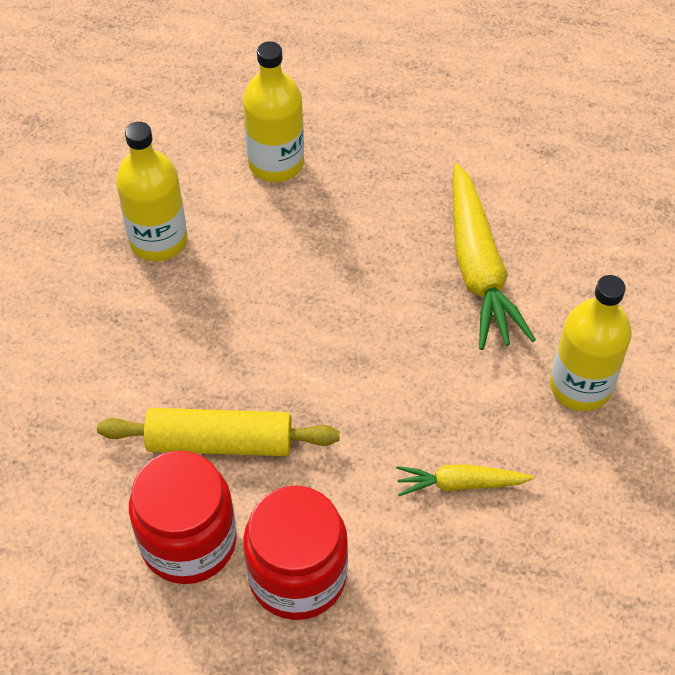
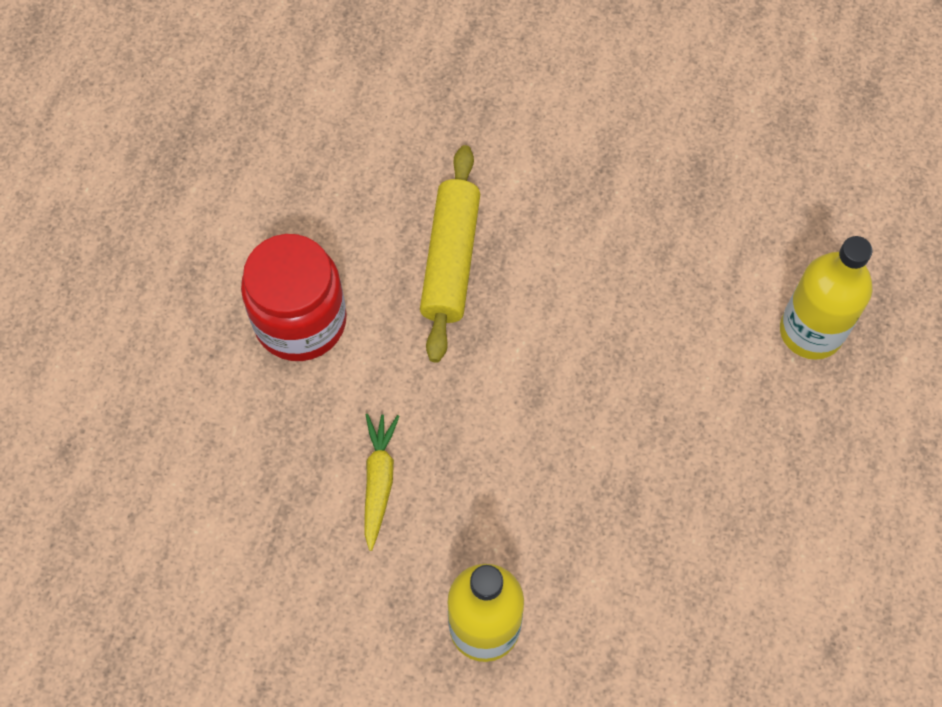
camera: 95 degrees right, 10 degrees up
(158, 240) = (702, 209): yellow bottle -> none
(188, 541) = (348, 230): red jar -> none
(478, 269) = (651, 538): yellow carrot -> none

